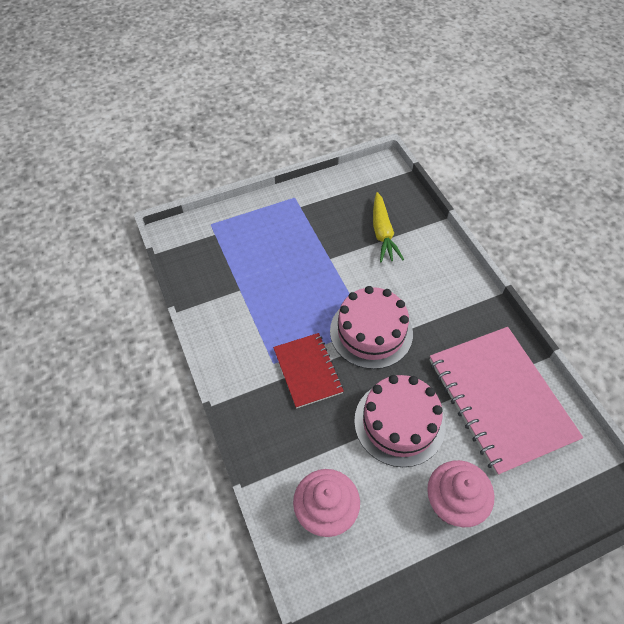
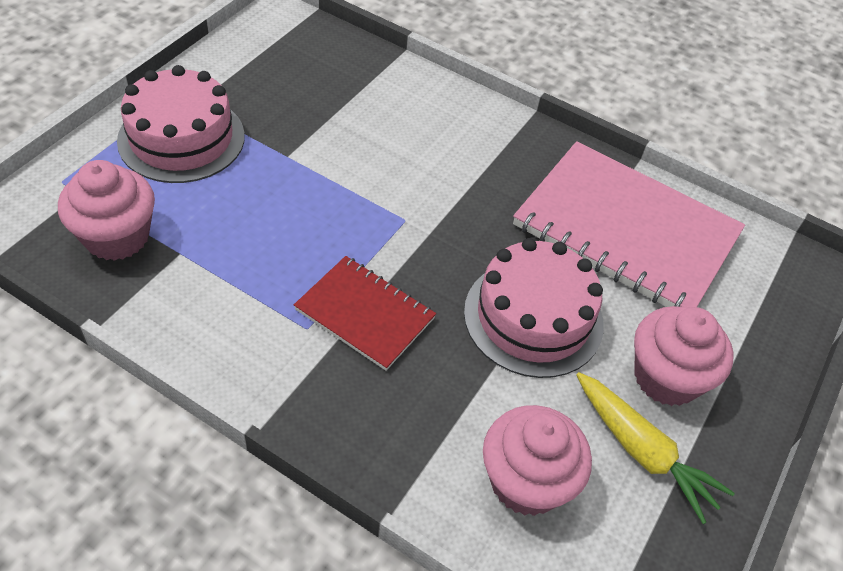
camera: 40 degrees left, 5 degrees down
(216, 266) = (117, 236): none -> pink cupcake
(371, 332) = (414, 224): pink cake -> pink cake (181, 138)
(382, 233) = (337, 97): yellow carrot -> yellow carrot (642, 451)

